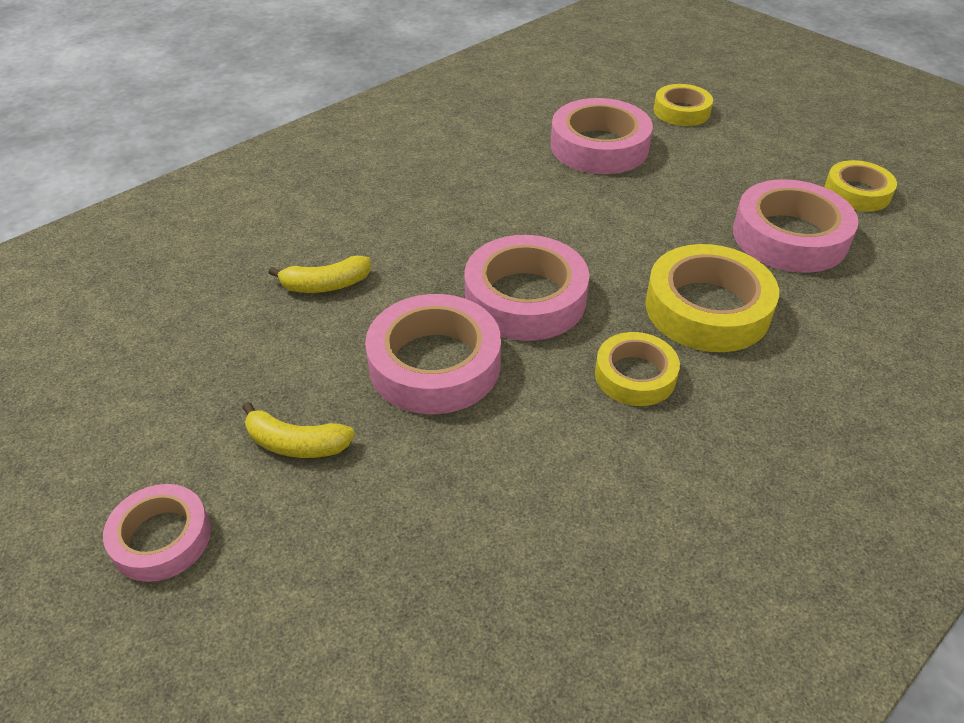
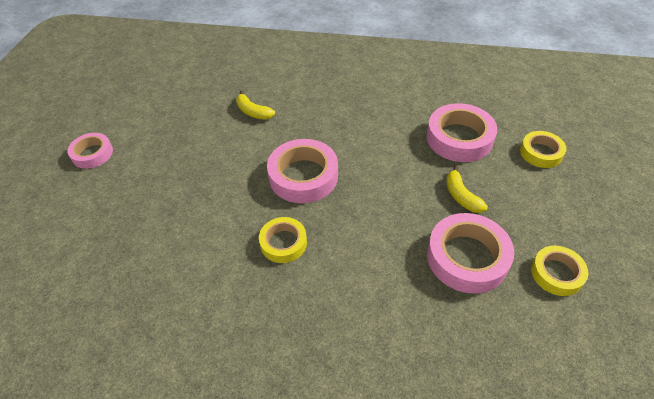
camera: 55 degrees right, 5 degrees up
(296, 444) = (158, 159): yellow banana -> yellow banana (461, 196)
(434, 364) = (233, 171): pink tape -> none
(707, 308) = (361, 248): yellow tape -> none

